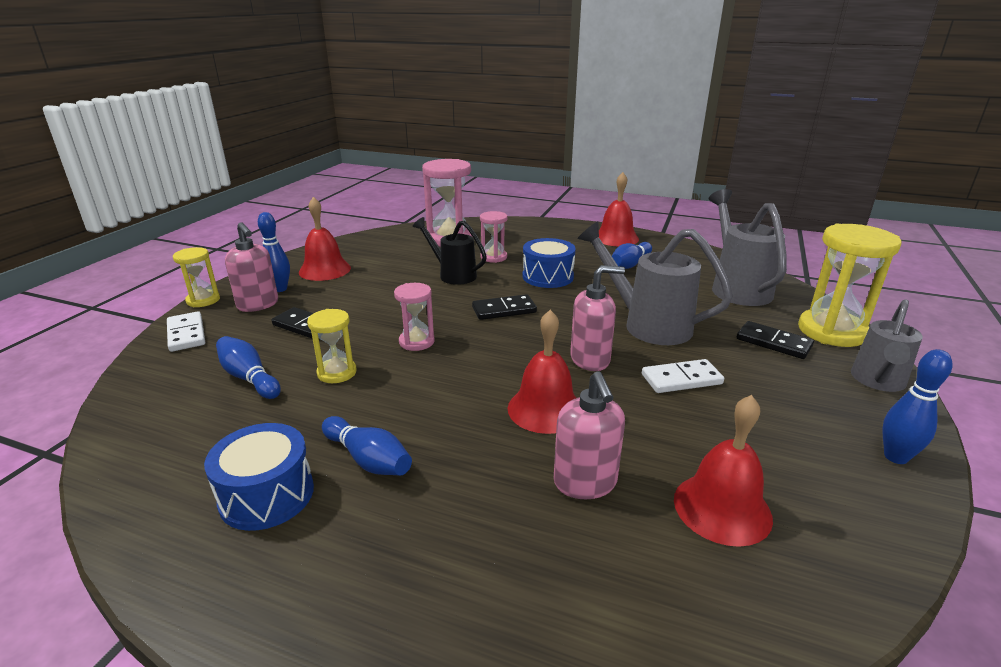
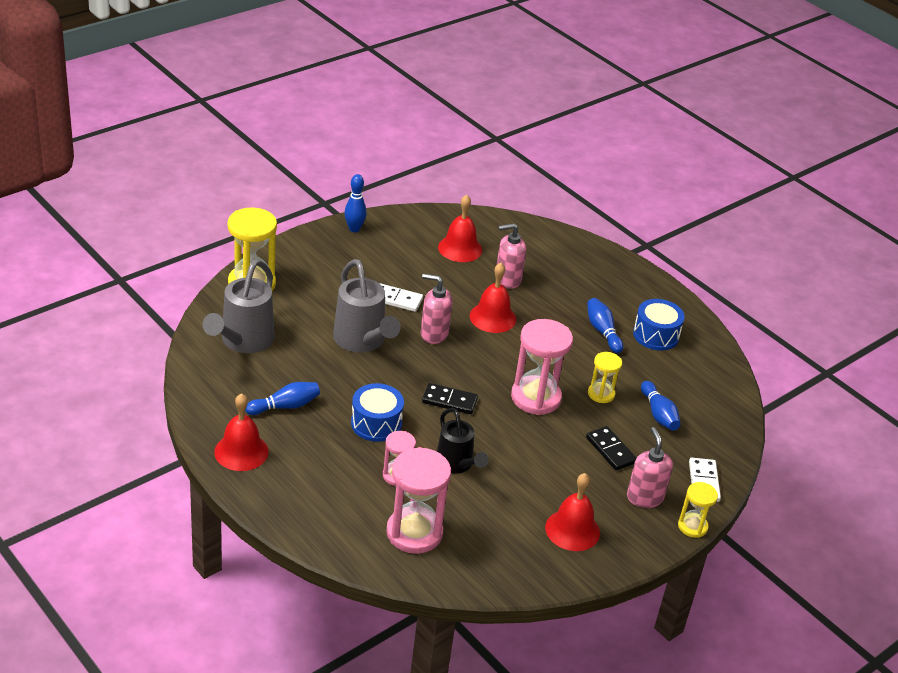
camera: 155 degrees left, 10 degrees up
(280, 289) = (622, 514): blue bowling pin -> none
(416, 342) = (535, 398): pink hourglass -> pink hourglass, size x1.83
(585, 483) = (507, 279): pink soap dispenser -> pink soap dispenser turned 120 degrees counterclockwise
(773, 342) = (303, 294): black domino -> none
(877, 381) = (291, 252): grey watering can -> none

